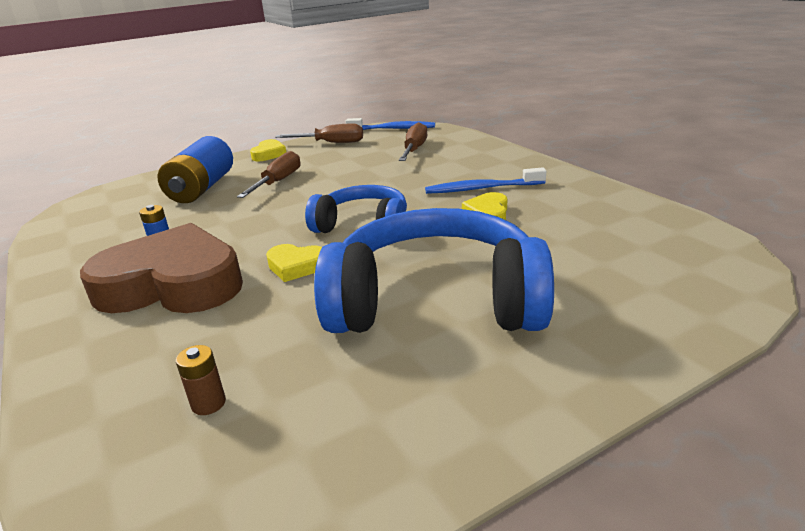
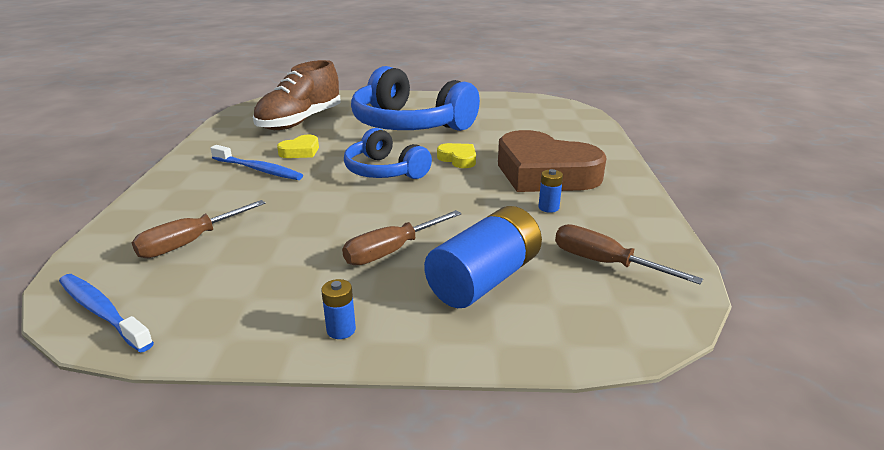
camera: 150 degrees left, 0 degrees up
(208, 403) = (537, 123): brown battery -> none
(269, 154) = (341, 330): yellow heart -> blue battery
(331, 143) = (230, 316): brown screwdriver -> brown screwdriver (605, 263)
(589, 247) = (300, 121): none -> brown shoe

